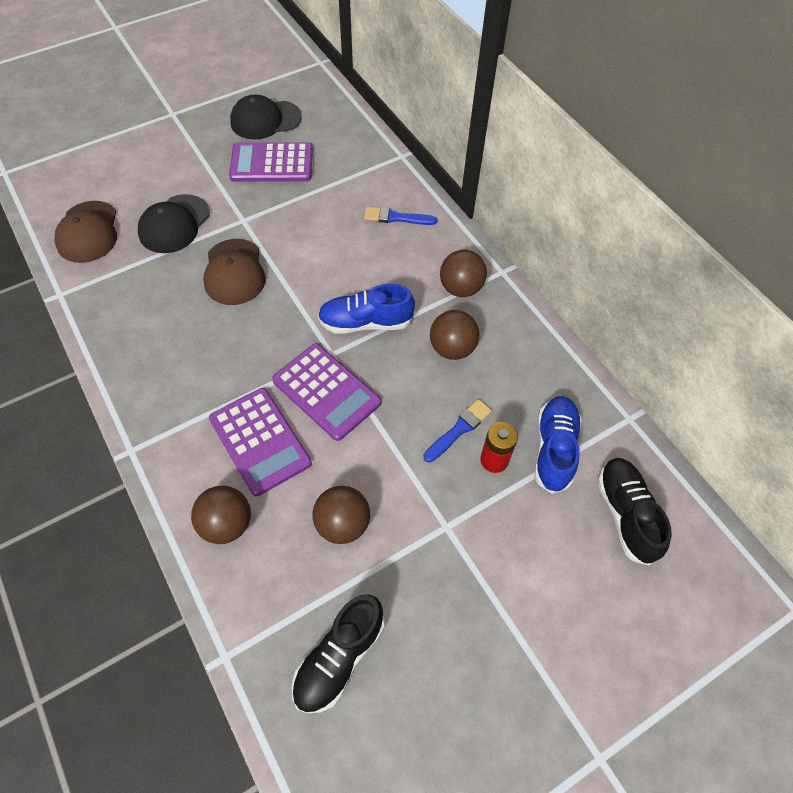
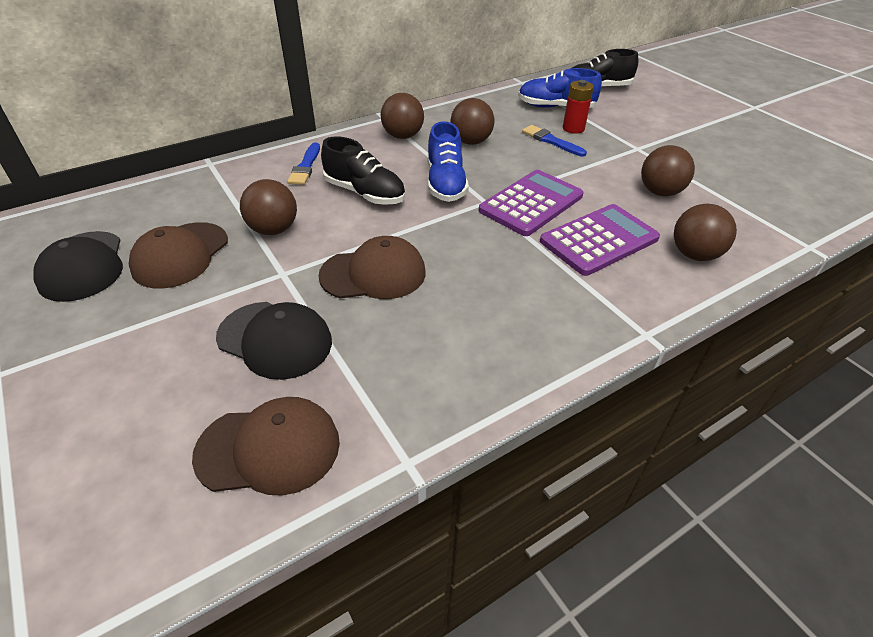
camera: 90 degrees left, 15 degrees down
(272, 163) = (180, 255): purple calculator -> brown cap
(299, 208) = (273, 229): none -> brown ball
(339, 658) = (767, 192): black shoe -> black shoe (365, 193)

